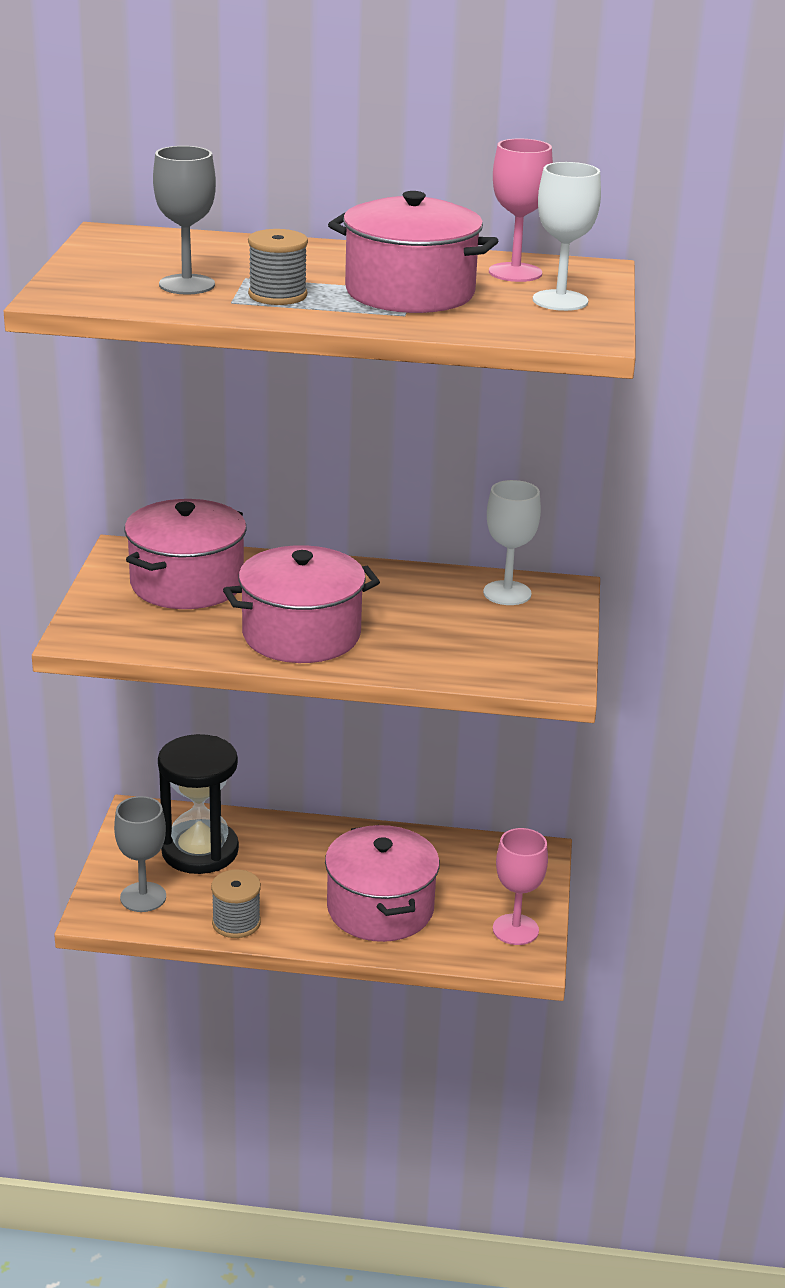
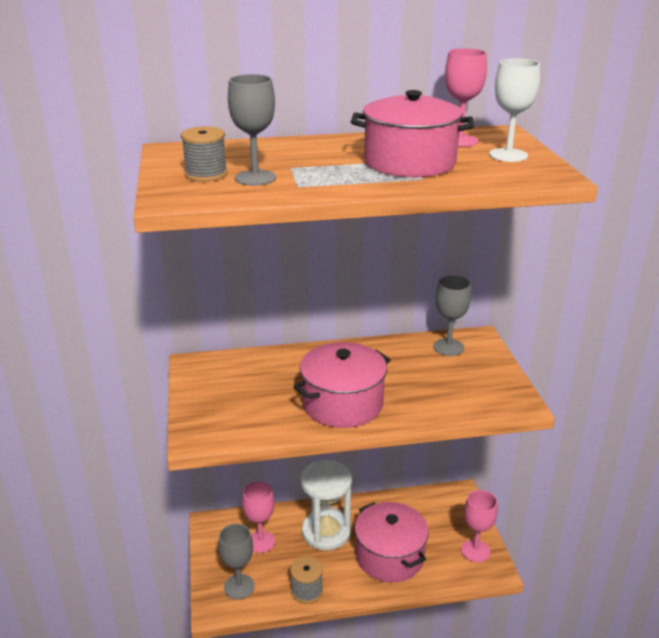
camera: 15 degrees left, 0 degrees up
(187, 583) = (246, 380): pink pot -> none
(200, 851) = (260, 542): black hourglass -> pink goblet
(277, 295) = (325, 177): grey spool -> grey spool (206, 174)
(302, 859) = (326, 532): none -> white hourglass
(507, 593) = (448, 347): white goblet -> grey goblet

